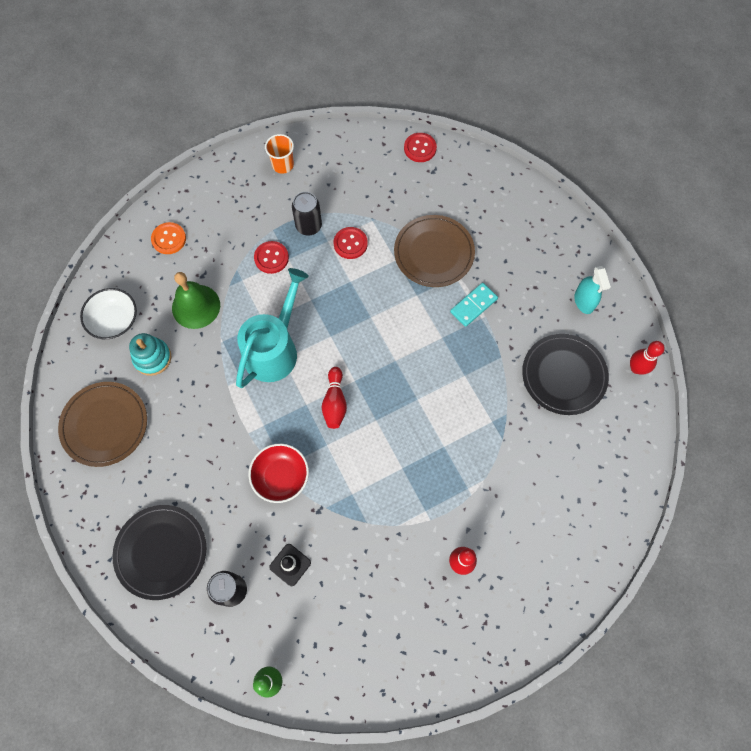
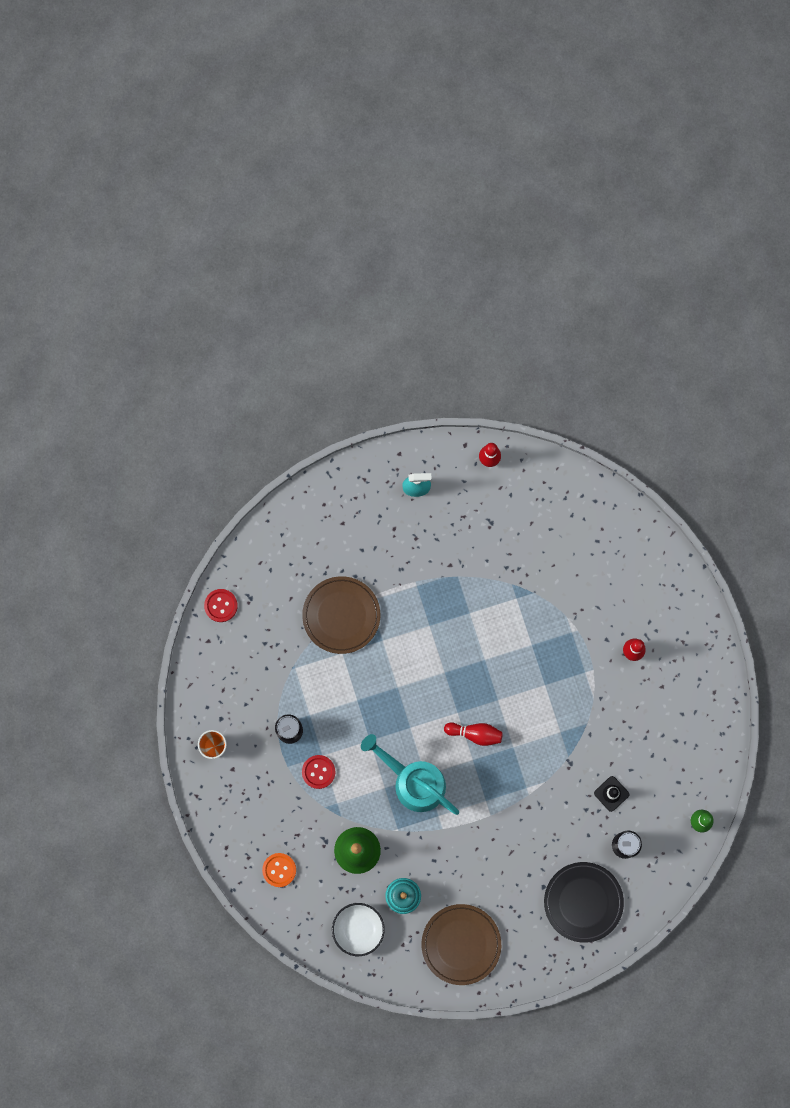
camera: 80 degrees left, 10 degrees up
(281, 476) = (535, 791): red bowl -> none
(350, 243) = (317, 693): red button -> none
(473, 305) = (402, 590): turquoise domino -> none
(563, 375) = (484, 525): black plate -> none

